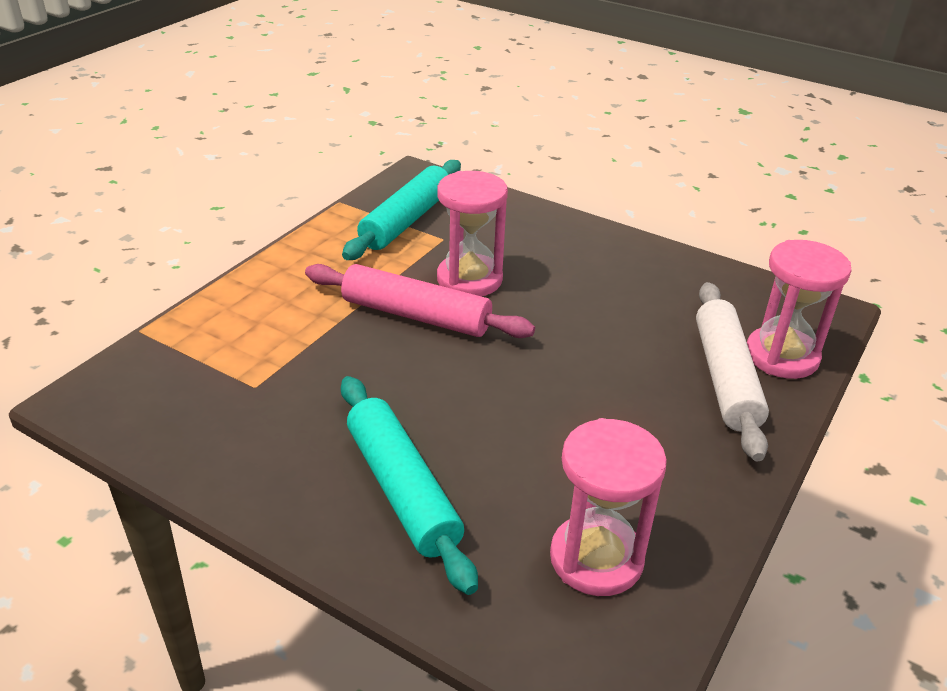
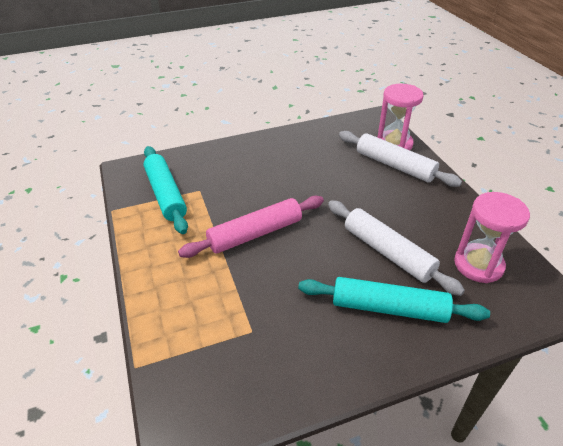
camera: 50 degrees left, 5 degrees up
(469, 279) = (246, 199): pink hourglass -> none
(513, 446) = (387, 252): none -> white rolling pin

